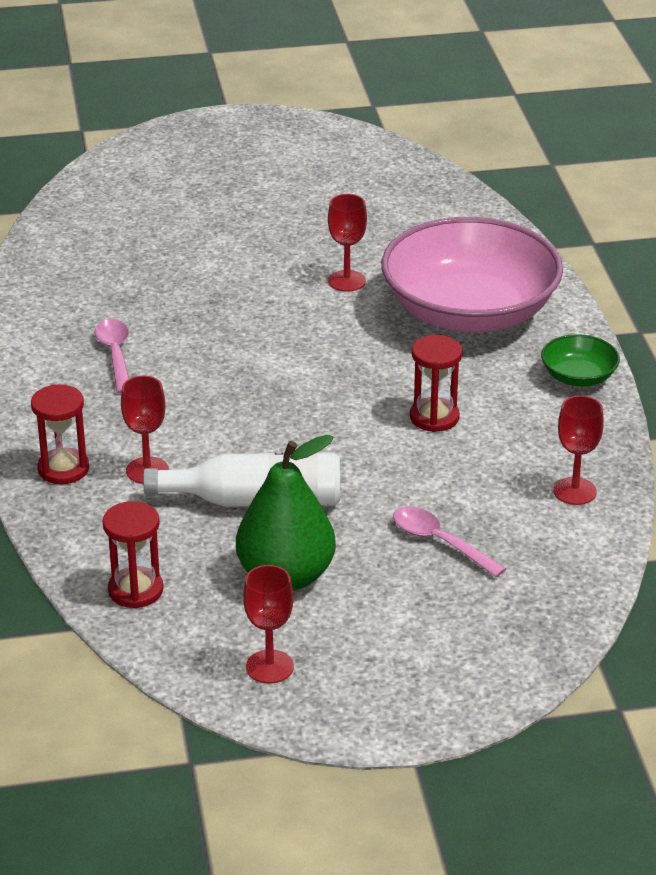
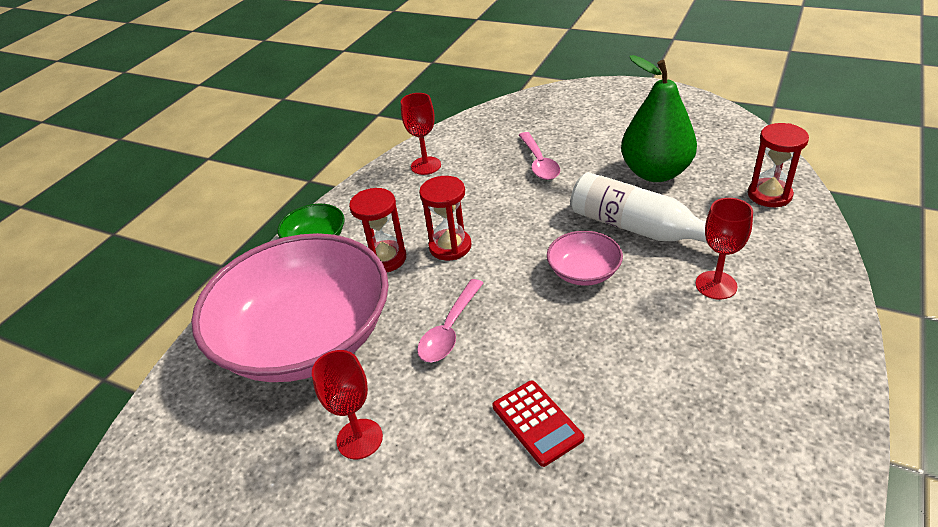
camera: 140 degrees left, 5 degrees up
(63, 469) = (796, 315): red hourglass -> red hourglass (385, 259)
(115, 355) = (684, 445): pink spoon -> pink spoon (450, 329)
(229, 330) = (537, 423): none -> red calculator
(269, 667) = (701, 130): red goblet -> none
(280, 440) = (583, 272): none -> pink bowl

